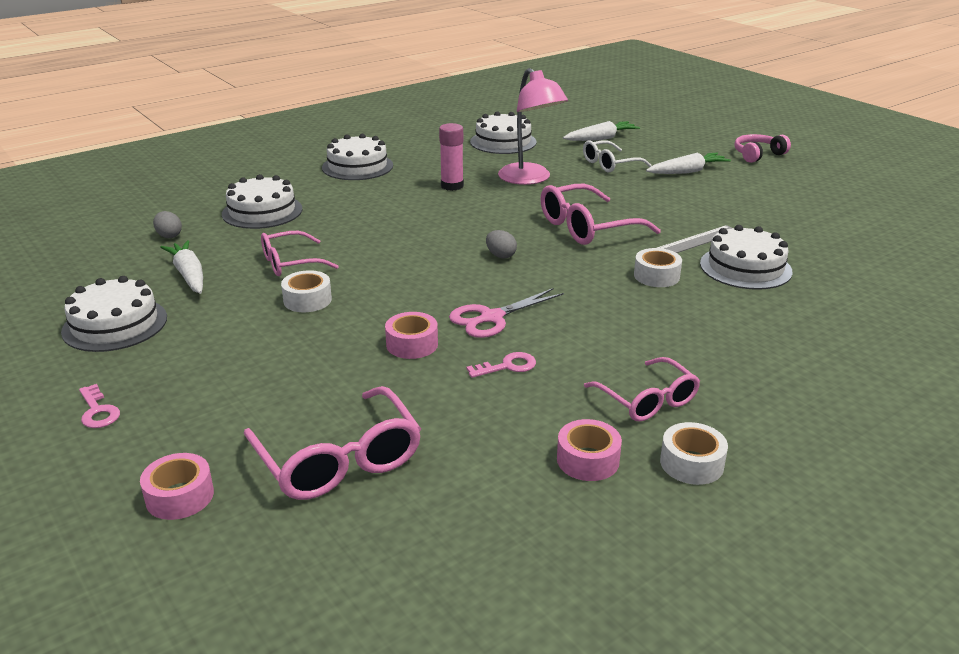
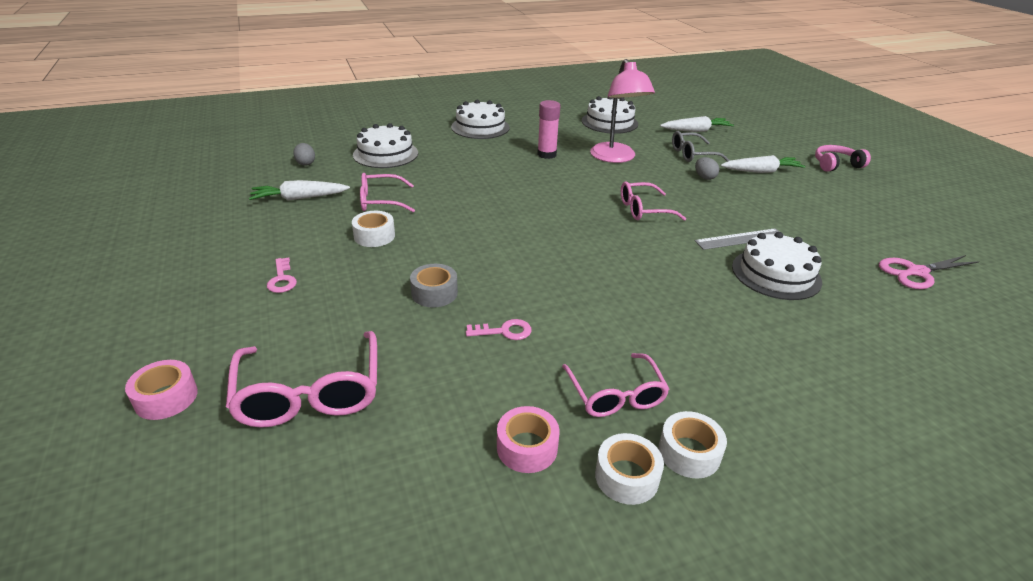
camera: 15 degrees right, 5 degrees up
(98, 411) = (159, 304): pink key -> pink key (282, 279)
(115, 324) = (220, 230): white cake -> none
(189, 275) = (299, 198): white carrot -> white carrot turned 90 degrees counterclockwise
(412, 344) = (434, 293): pink tape -> grey tape
(492, 318) = (516, 281): pink scissors -> pink scissors (916, 272)
(500, 255) = (554, 223): grey egg -> grey egg (704, 177)
(587, 227) = (643, 209): pink glasses -> pink glasses, size x0.66
(610, 164) = (692, 154): white glasses -> grey glasses
(656, 276) = (685, 267): white tape -> white tape (689, 452)

